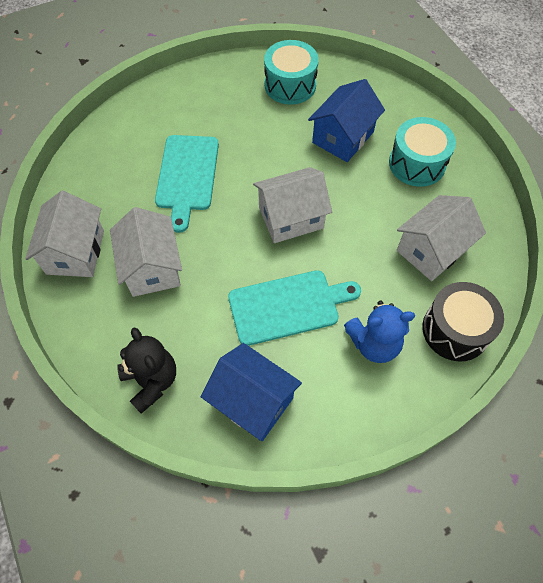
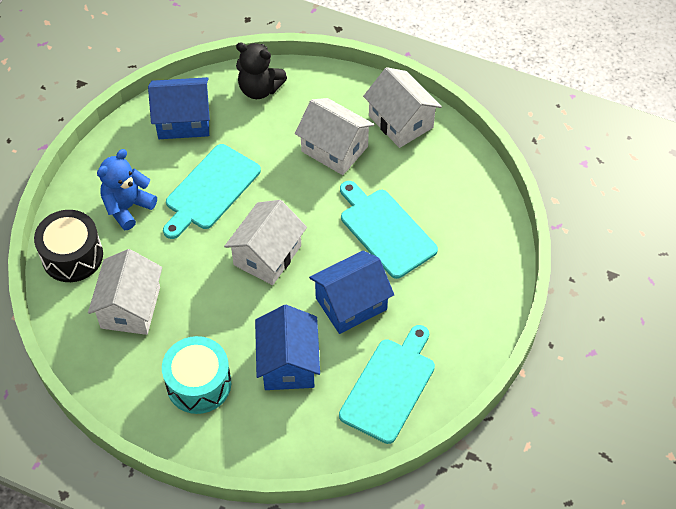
camera: 140 degrees right, 5 degrees down
(264, 145) = (351, 304): none -> blue house
(290, 85) = (389, 386): turquoise drum -> turquoise cutting board

